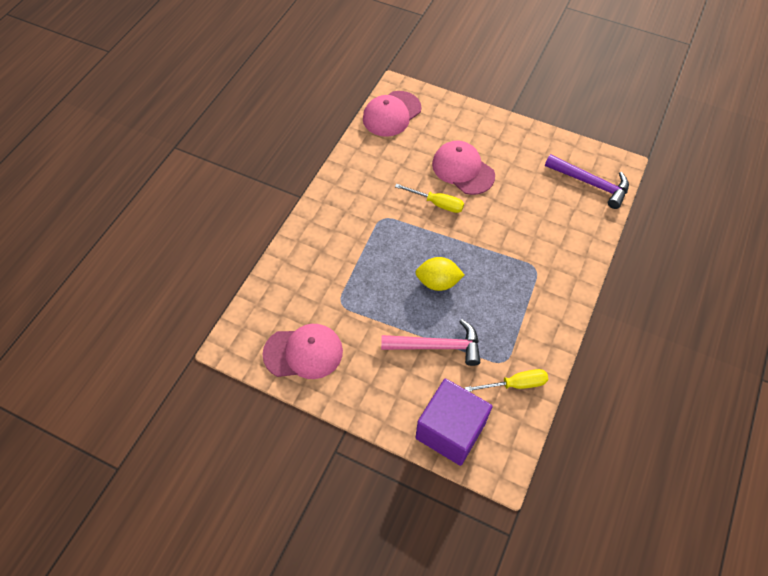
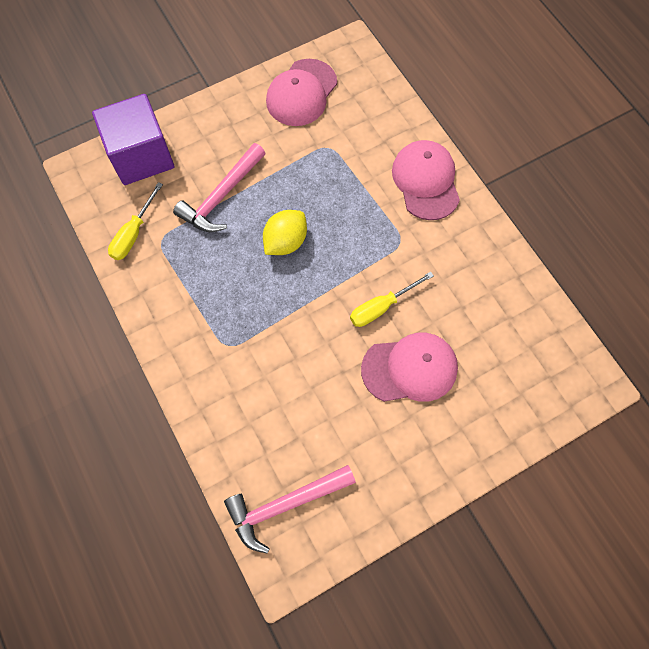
camera: 125 degrees right, 10 degrees up
(391, 114) = (552, 348): pink cap -> pink cap (426, 181)
(590, 183) = (285, 504): purple hammer -> pink hammer

